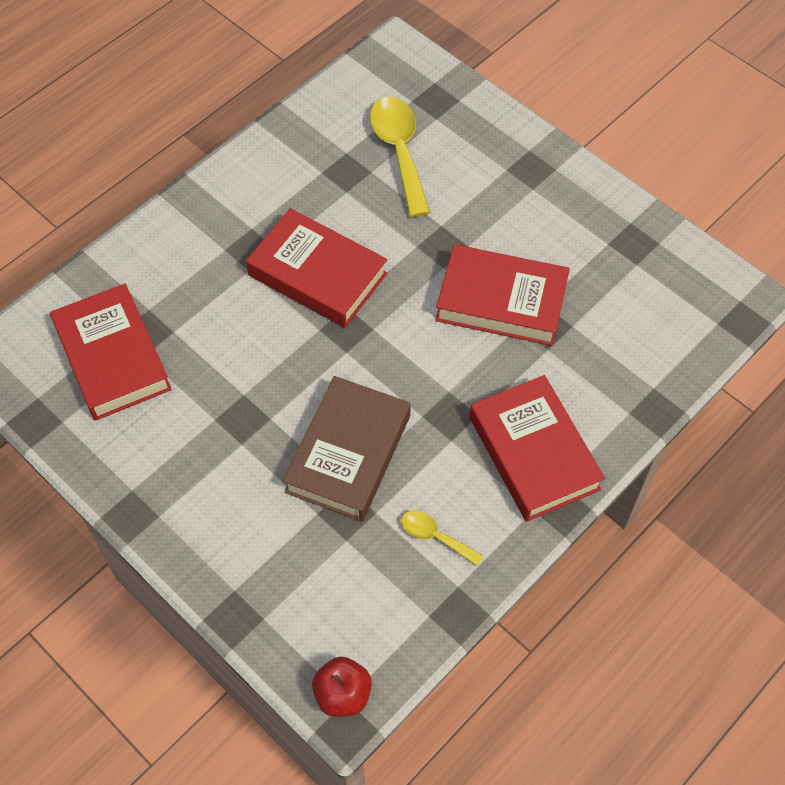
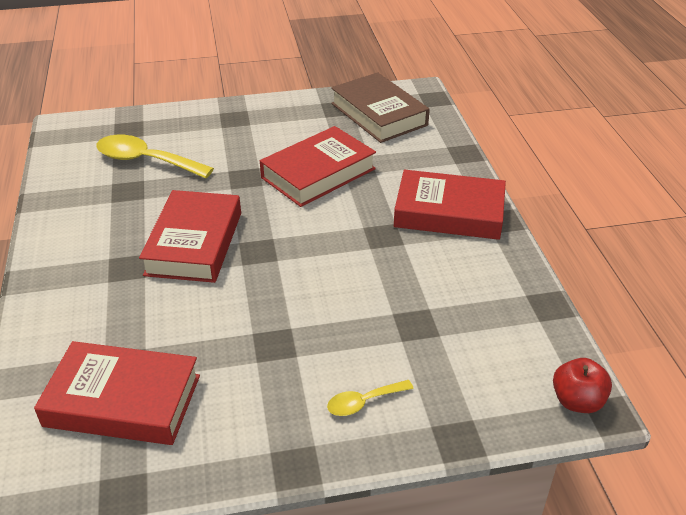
camera: 55 degrees left, 20 degrees down
(317, 274) = (194, 243): red book -> red book turned 60 degrees counterclockwise
(348, 453) = (365, 299): brown book -> brown book (379, 114)
(435, 536) = (476, 287): yellow spoon -> yellow spoon (363, 402)

